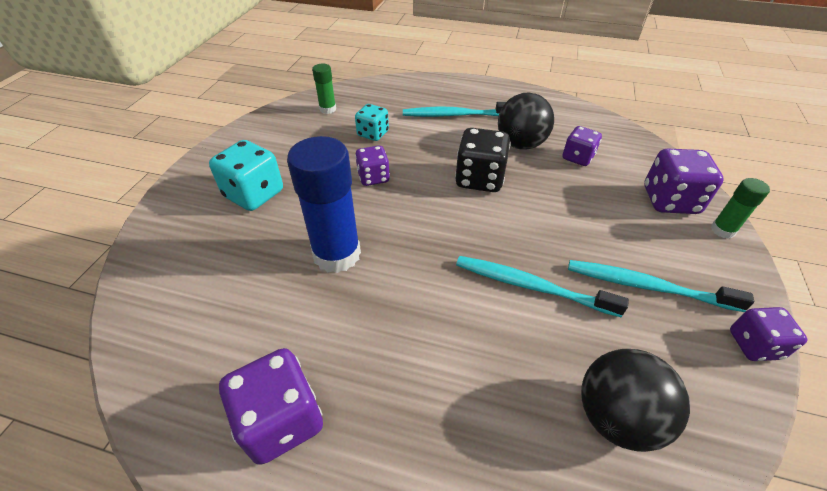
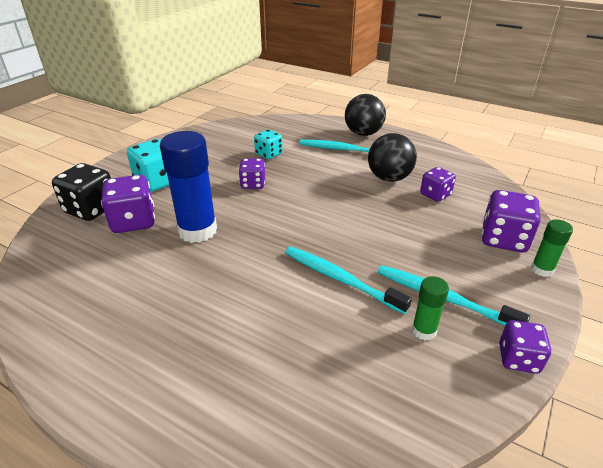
camera: 15 degrees right, 10 degrees down
(281, 420) = (104, 326): purple dice -> purple dice (133, 221)
(328, 109) = (242, 133): green glue stick -> green glue stick (424, 330)
(479, 179) = (339, 198): black dice -> black dice (91, 209)
(616, 416) = (360, 381): black ball -> black ball (363, 133)

